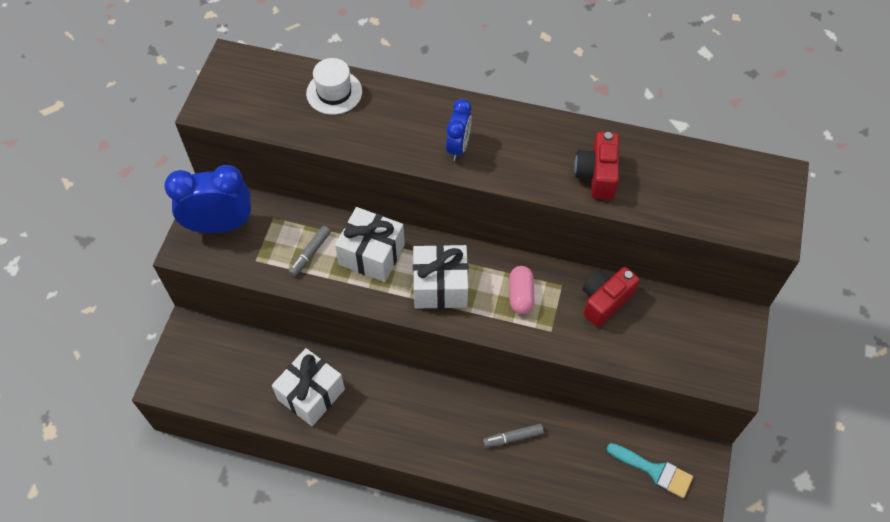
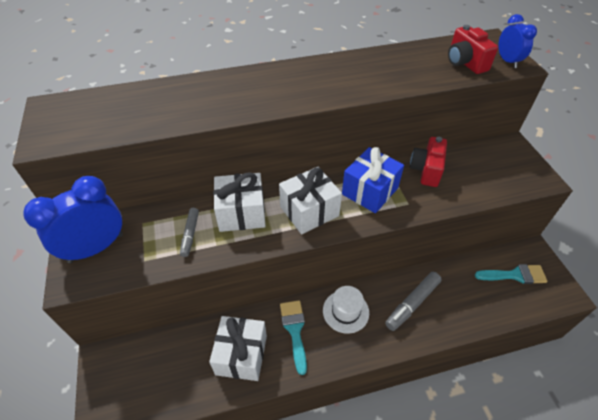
camera: 30 degrees left, 10 degrees down
(334, 92) = (154, 96): white hat -> white hat (345, 311)
(375, 398) = (294, 330): none -> turquoise brush
(458, 147) = (277, 94): blue clock -> blue clock (507, 61)
(513, 437) = (412, 303): grey marker -> grey marker, size x1.55
(520, 295) = (370, 191): pink capsule -> blue gift
(597, 175) = (386, 76): red camera -> red camera (465, 63)

